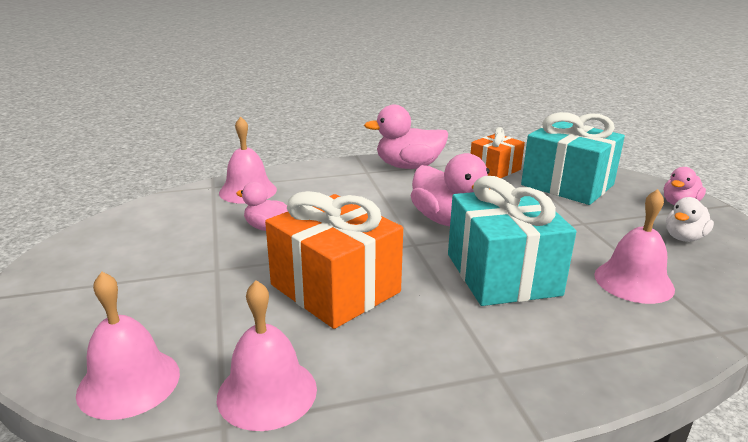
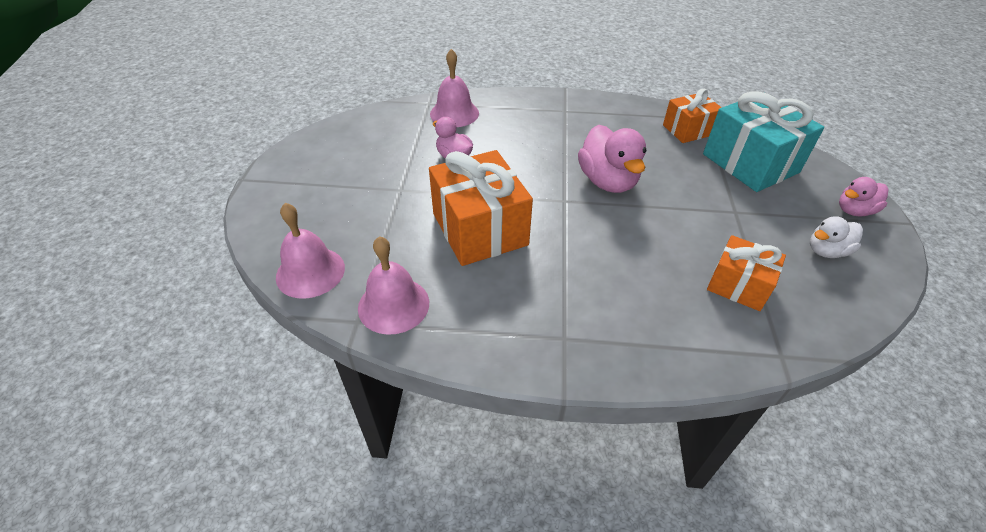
camera: 20 degrees right, 20 degrees up
(408, 166) = (606, 111): pink duck -> none
(502, 274) = (623, 249): turquoise gift -> none
(633, 281) = (738, 285): pink bell -> orange gift

